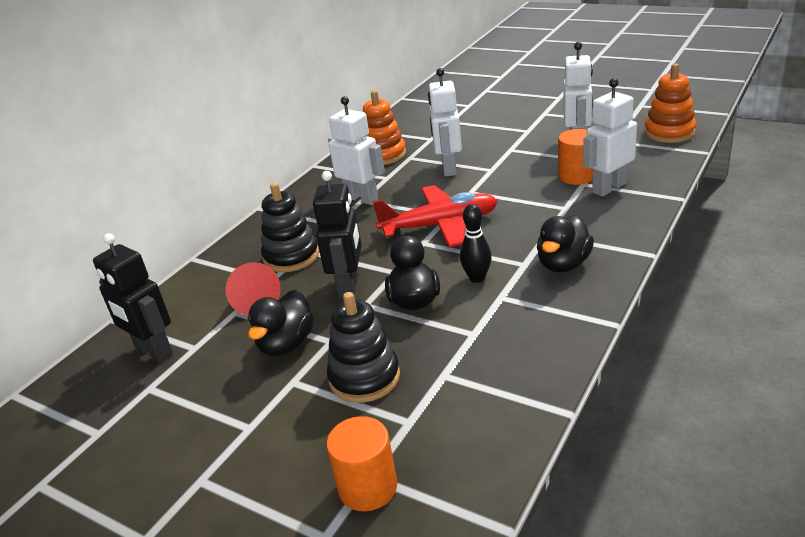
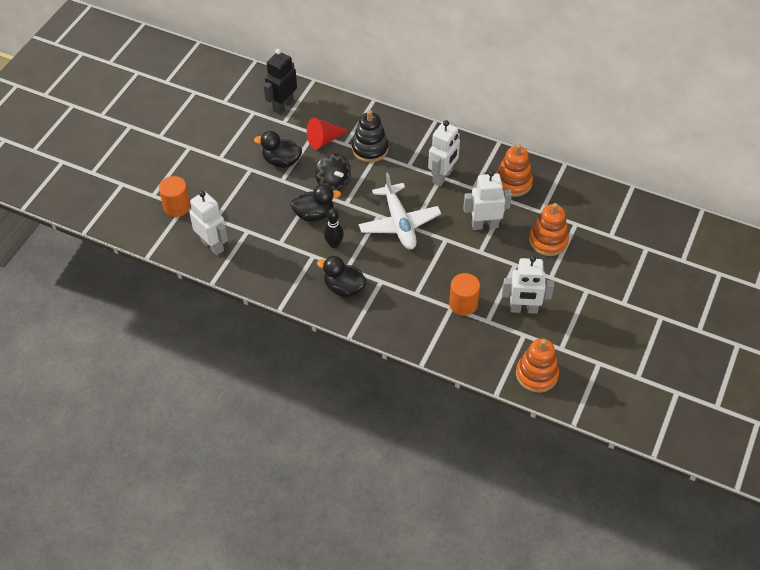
camera: 80 degrees right, 20 degrees up
(349, 286) = (333, 182): black robot -> black spinning top
(364, 377) = (249, 198): black stacking toy -> none
(440, 225) = (399, 223): red plane -> white plane
(475, 133) = (548, 241): none -> orange stacking toy
(608, 188) = (442, 322): white robot -> white robot (212, 245)

